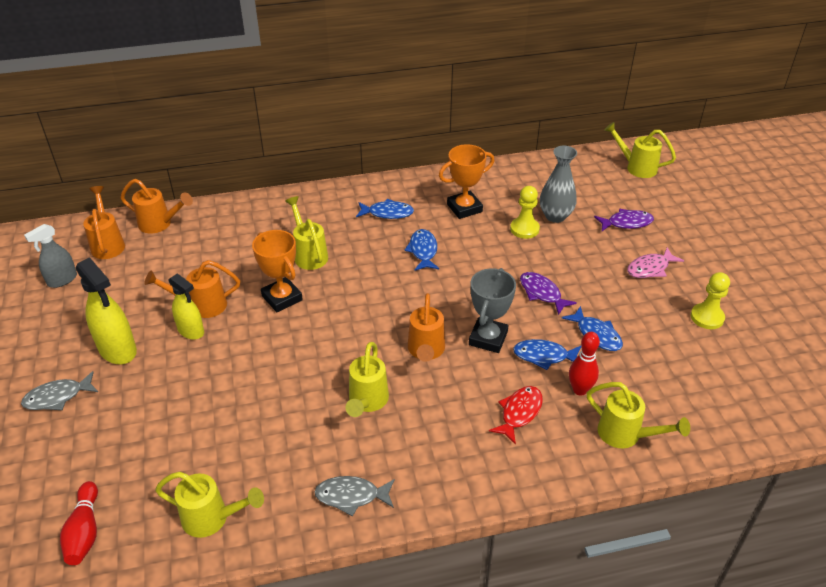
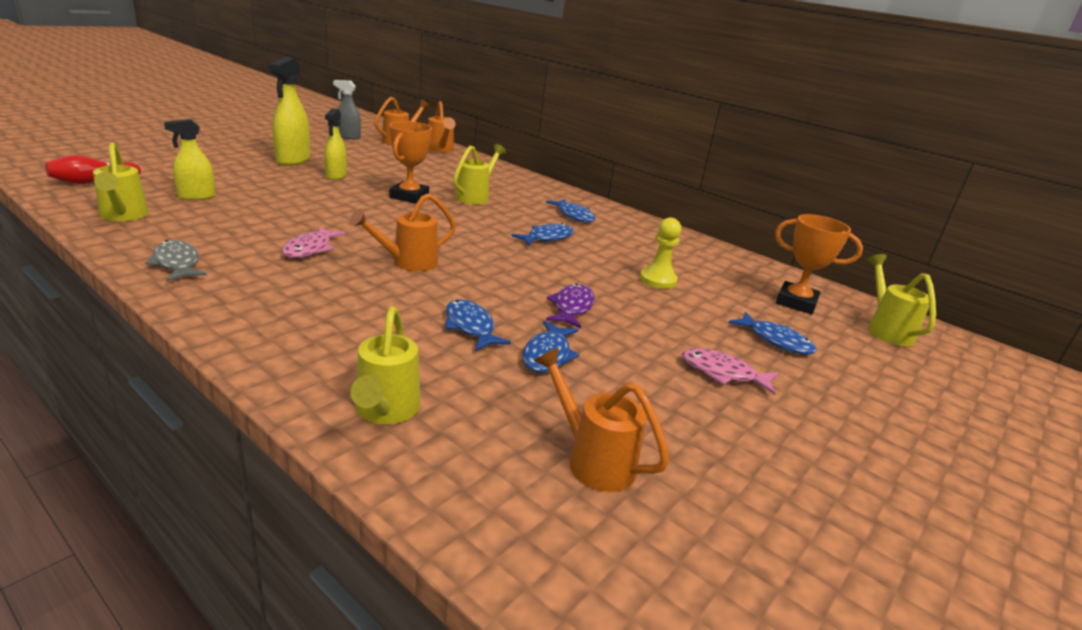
camera: 50 degrees right, 15 degrees down
(57, 397) = (229, 154): grey fish -> none
(187, 453) = (196, 196): none -> yellow spray bottle
(201, 306) = (368, 174): orange watering can -> orange watering can (592, 459)
(367, 402) = (310, 249): yellow watering can -> pink fish
(464, 208) = (637, 245): orange trophy -> orange trophy (796, 302)
(488, 338) = (462, 290): grey trophy -> none
(519, 413) = (362, 328): red fish -> none
(555, 216) = (708, 293): grey vase -> none
(580, 390) = (437, 361): red bowling pin -> none
(626, 223) = (775, 340): purple fish -> blue fish
(707, 317) = (697, 442): yellow pawn -> none

